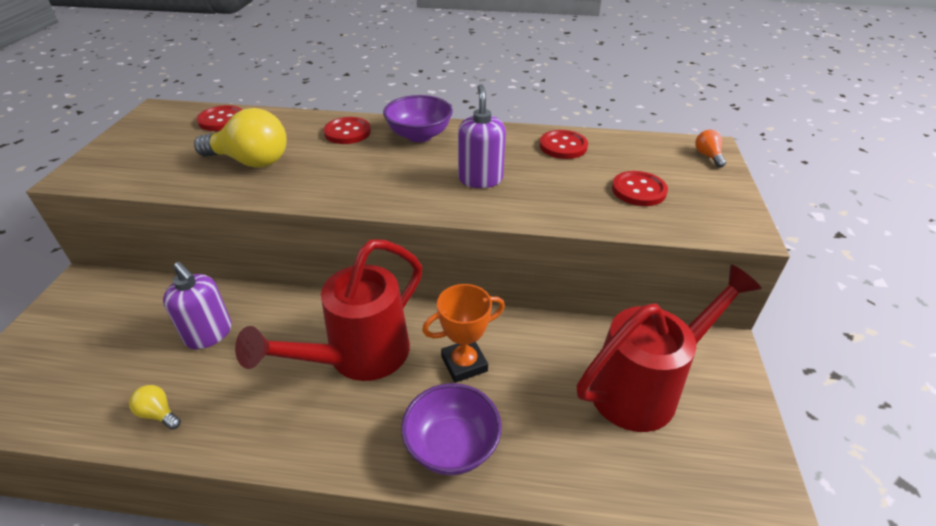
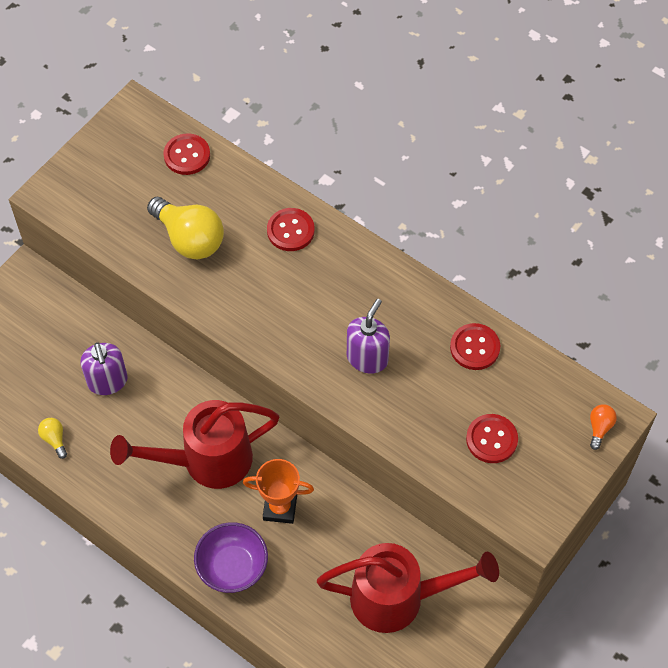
camera: 30 degrees right, 20 degrees up
(419, 135) = (353, 267): purple bowl -> none

